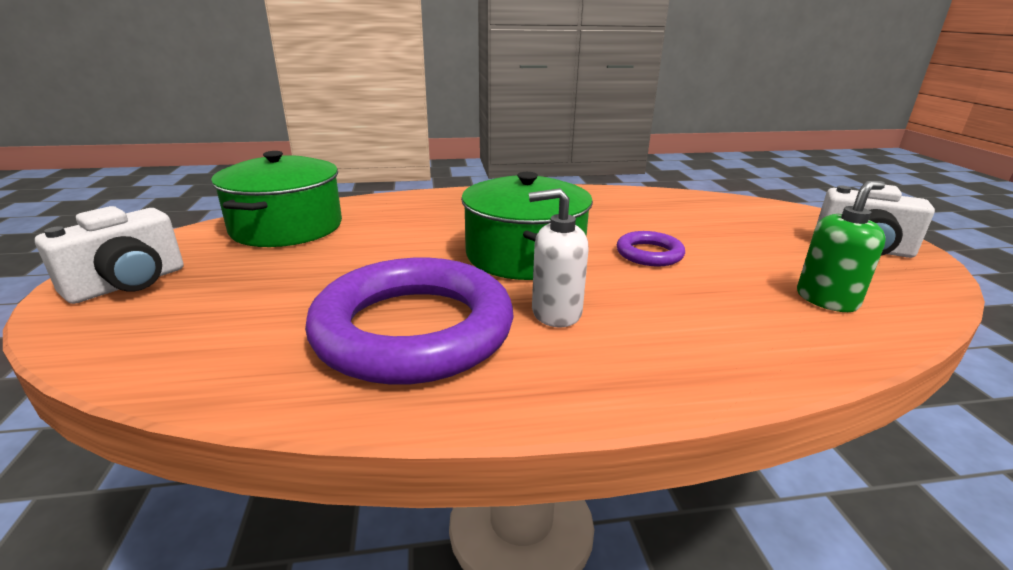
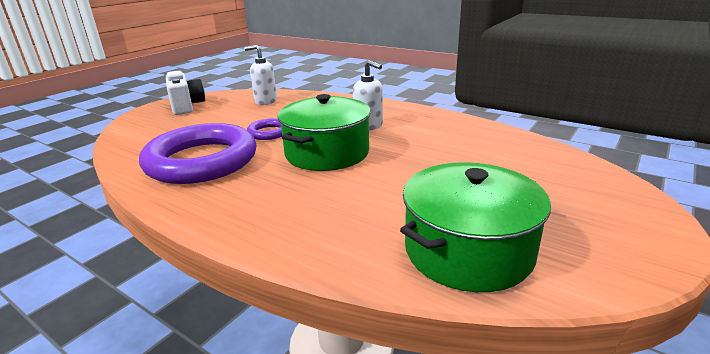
camera: 135 degrees left, 0 degrees up
(128, 284) = (617, 223): white camera -> none
(413, 330) = (437, 138): purple ring -> purple ring (201, 161)
(826, 300) = (265, 101): green soap dispenser -> white soap dispenser

